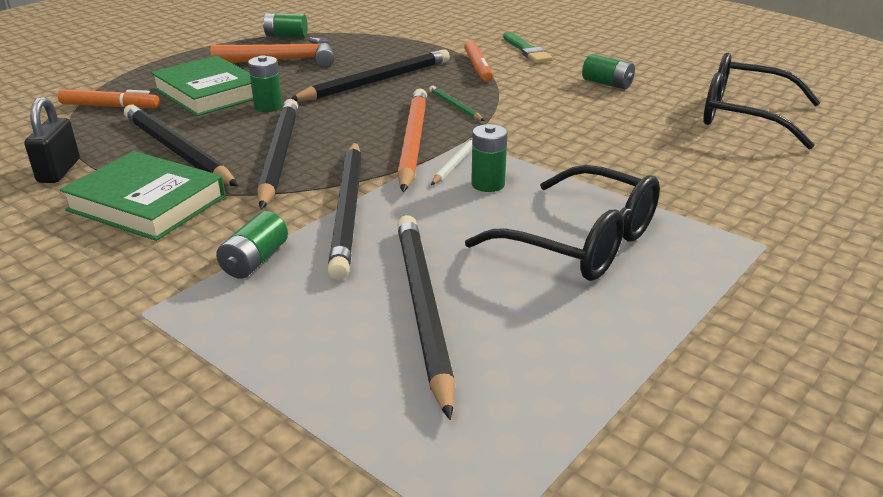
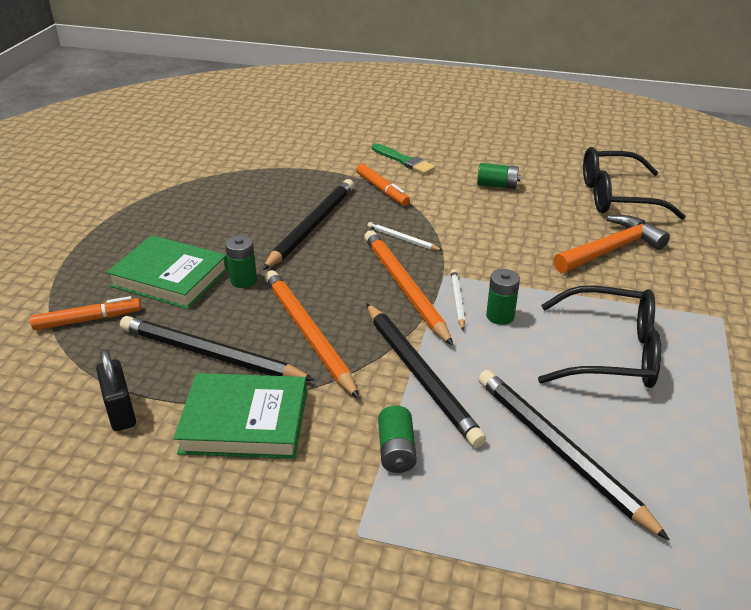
camera: 25 degrees left, 5 degrees up
(279, 155) = (308, 334): black pencil -> orange pencil
(284, 60) = (203, 220): orange hammer -> orange hammer (611, 249)
(286, 36) = (175, 189): green battery -> none
(455, 106) = (403, 239): green pencil -> white pencil

